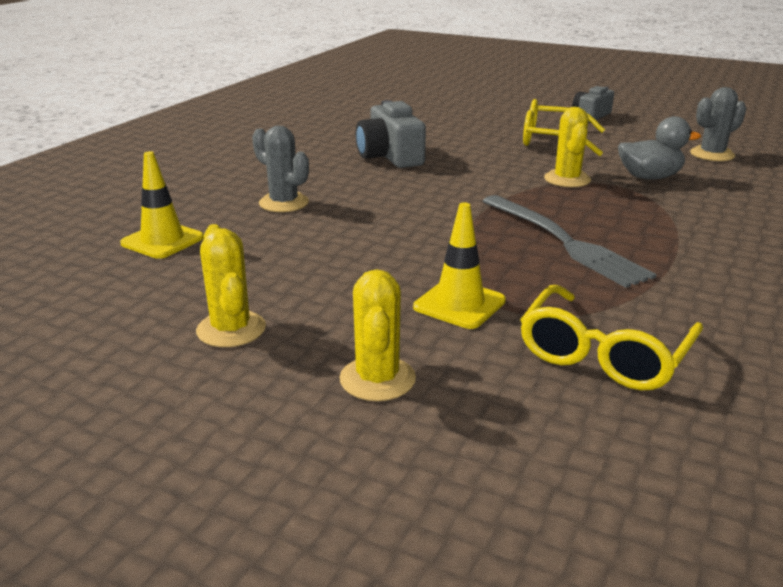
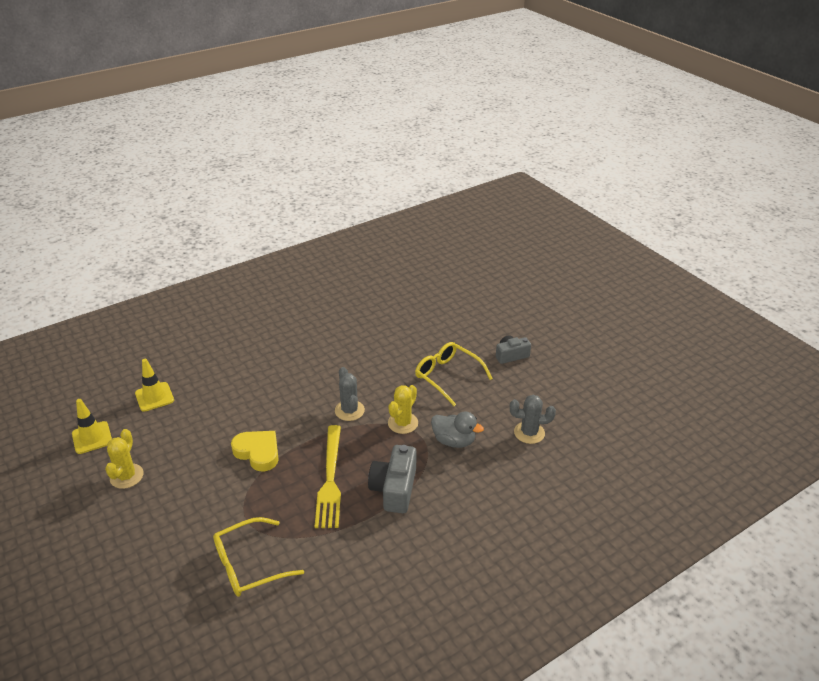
camera: 30 degrees right, 10 degrees up
(284, 203) = (234, 385): grey cactus -> grey cactus (349, 410)
(377, 379) = (149, 534): yellow cactus -> none
(390, 156) = (332, 359): grey camera -> grey camera (394, 489)
(420, 247) = (258, 452): none -> yellow heart
(459, 304) = (229, 503): yellow traffic cone -> yellow traffic cone (92, 438)
(564, 242) = (330, 479): grey fork -> yellow fork

